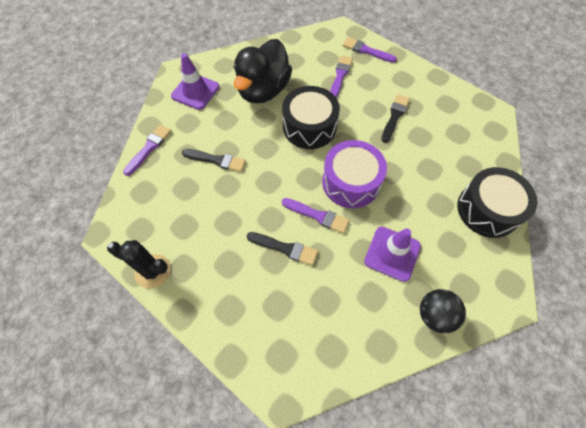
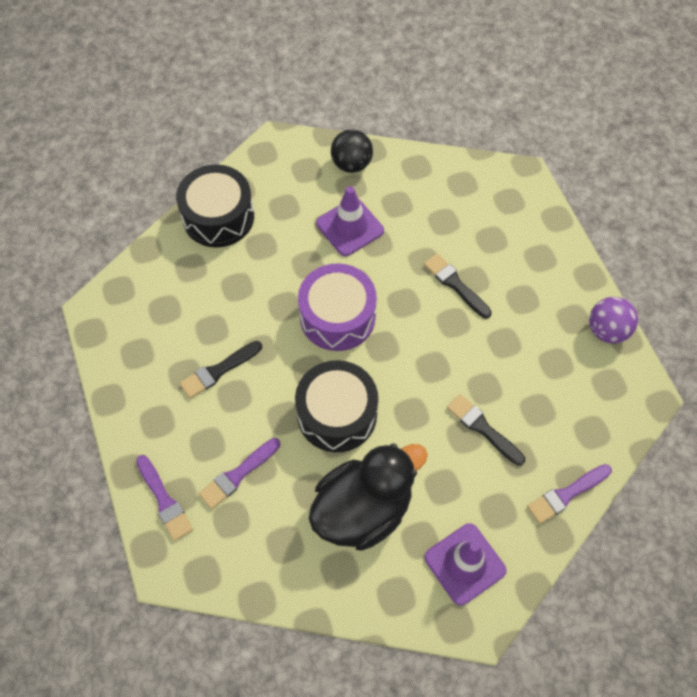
camera: 150 degrees left, 0 degrees up
(153, 271) = (607, 330): black cactus -> purple ball
(317, 216) = (400, 299): purple brush -> none

